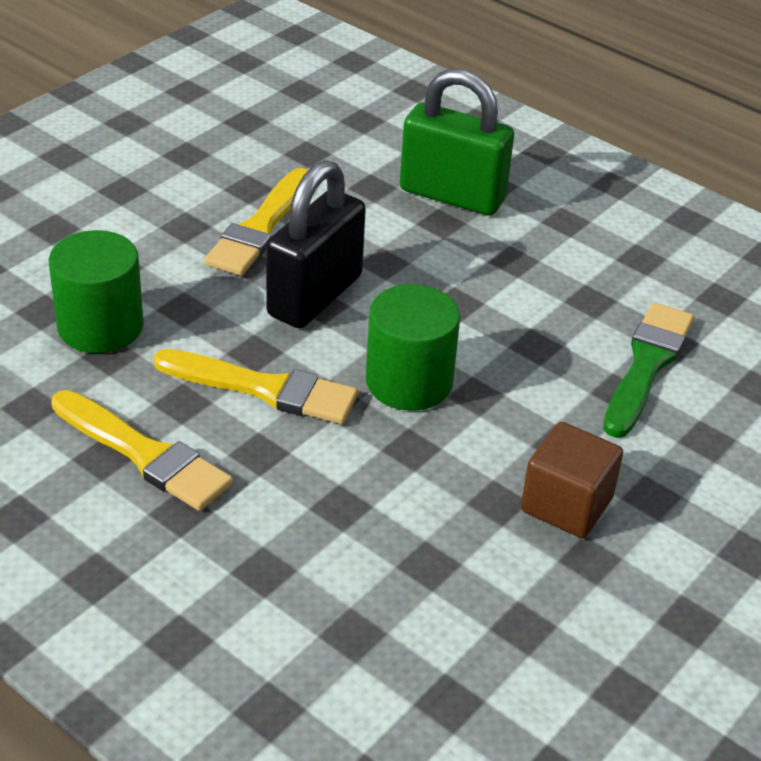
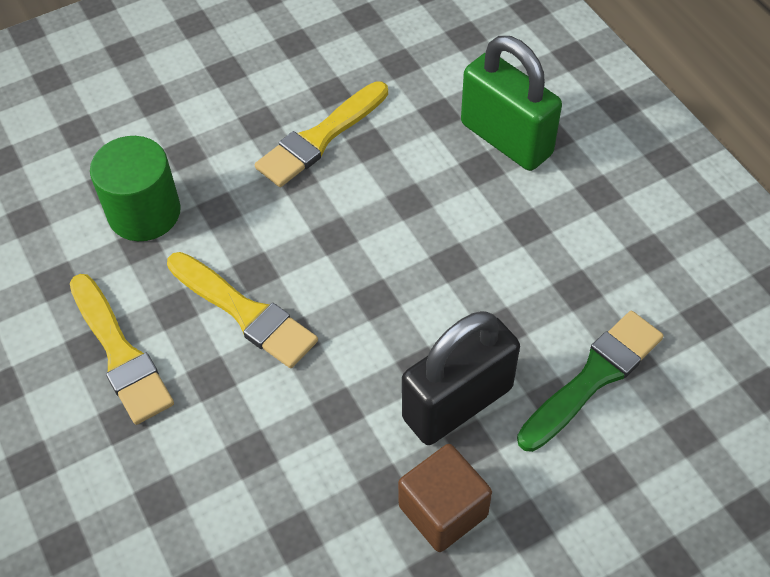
camera: 25 degrees right, 15 degrees up
(315, 296) = (332, 223): black padlock -> black padlock (457, 403)
(409, 382) = (369, 338): green cylinder -> none

